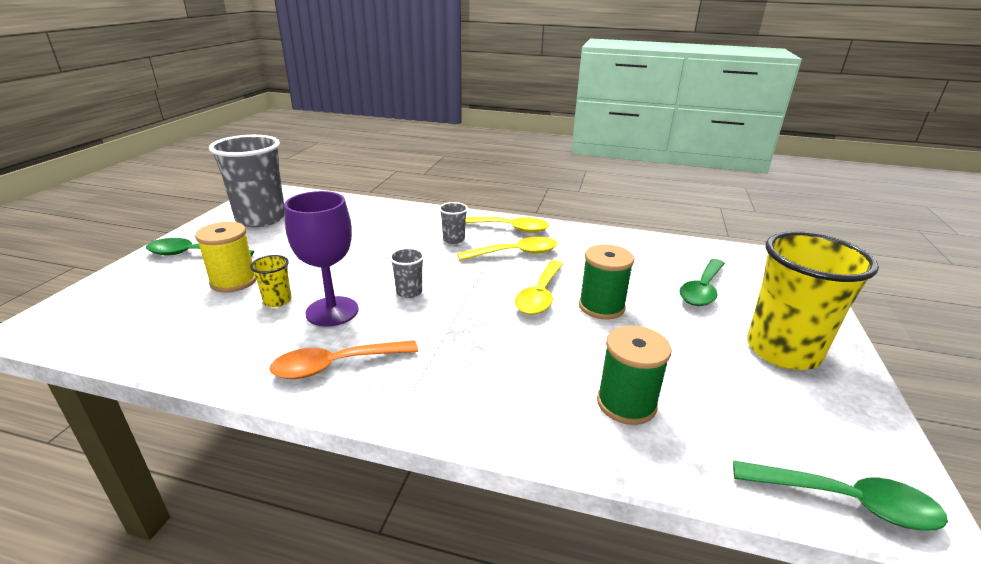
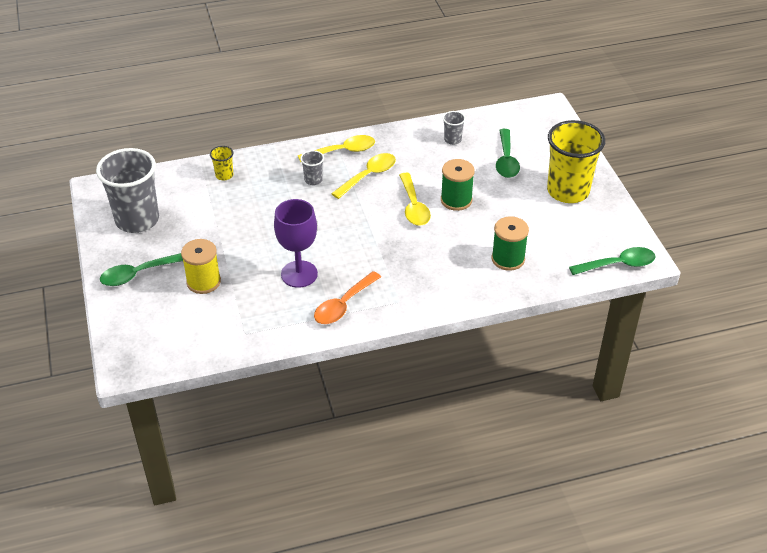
camera: 30 degrees left, 15 degrees up
(277, 301) = (254, 282): yellow cup -> yellow cup (224, 175)
(409, 292) = (331, 239): grey cup -> grey cup (452, 140)

